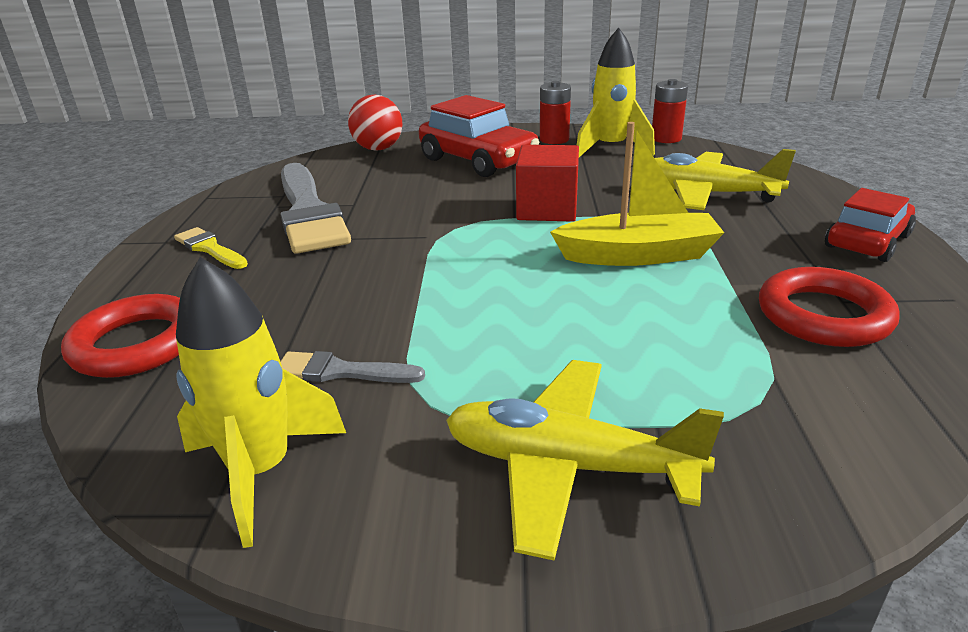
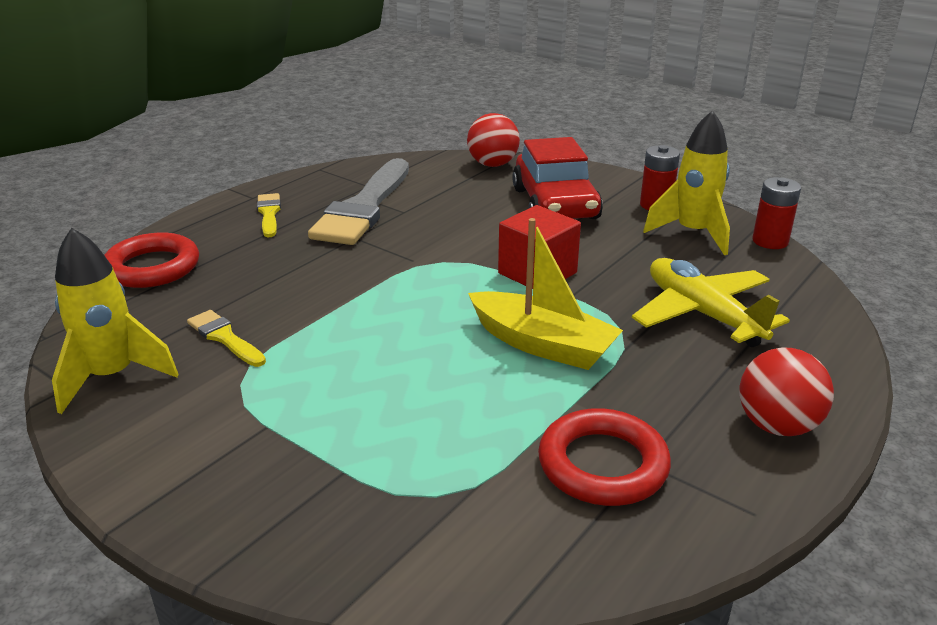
camera: 35 degrees right, 0 degrees up
(341, 371) = (224, 338): grey brush -> yellow brush
(569, 466) = (255, 464): yellow plane -> none
(867, 241) = (777, 425): red car -> red ball

